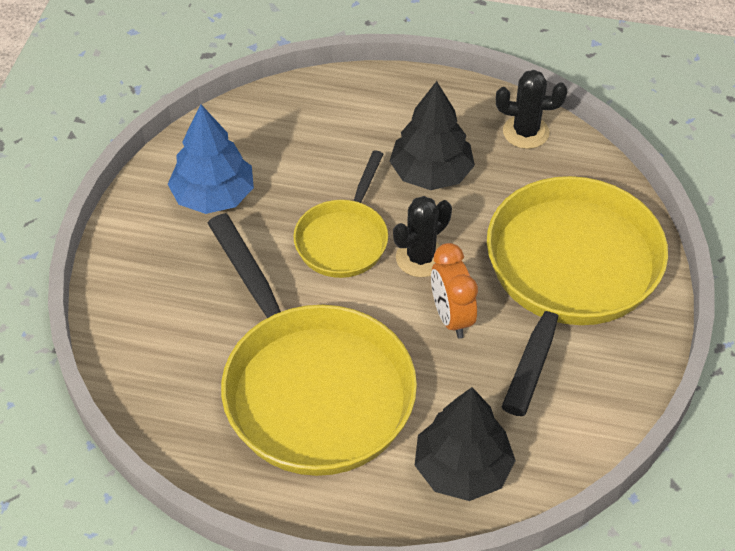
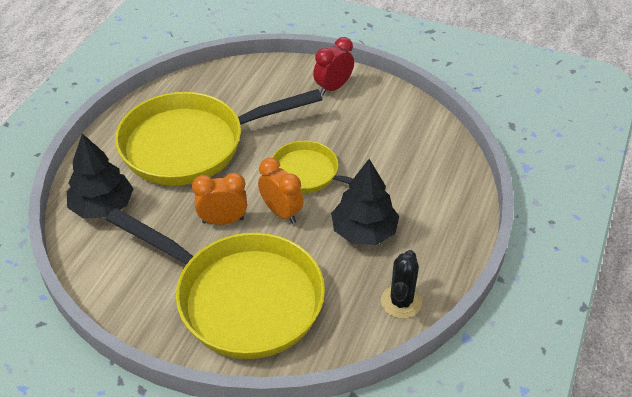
camera: 100 degrees right, 5 degrees down
(156, 237) = (333, 87): none -> red clock
(213, 196) = (363, 115): blue tree -> none
(420, 258) = (281, 212): black cactus -> orange clock

